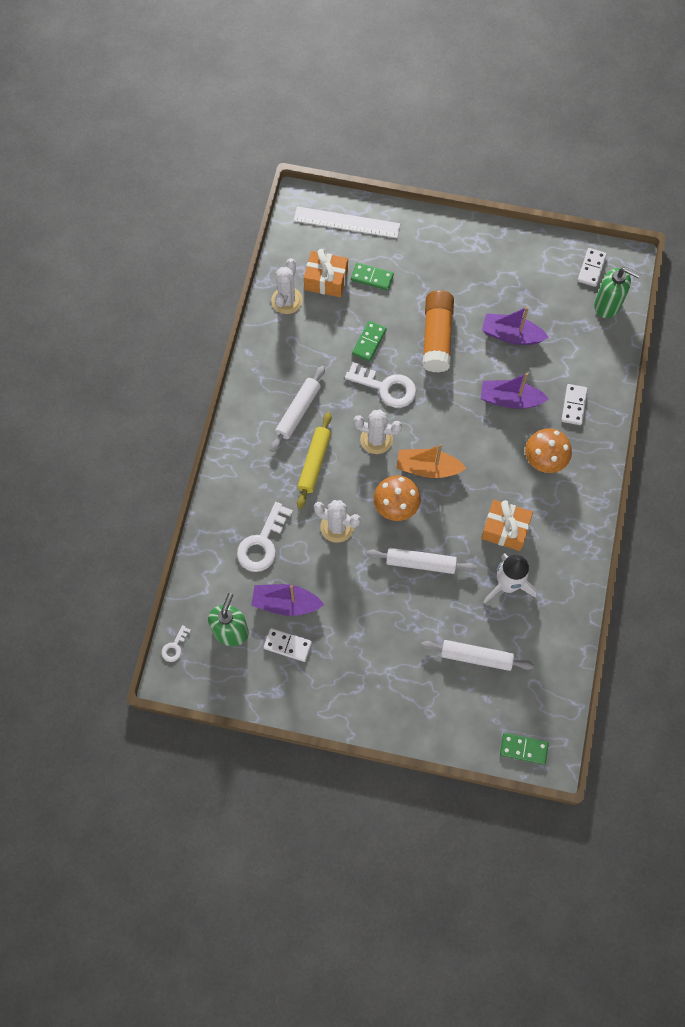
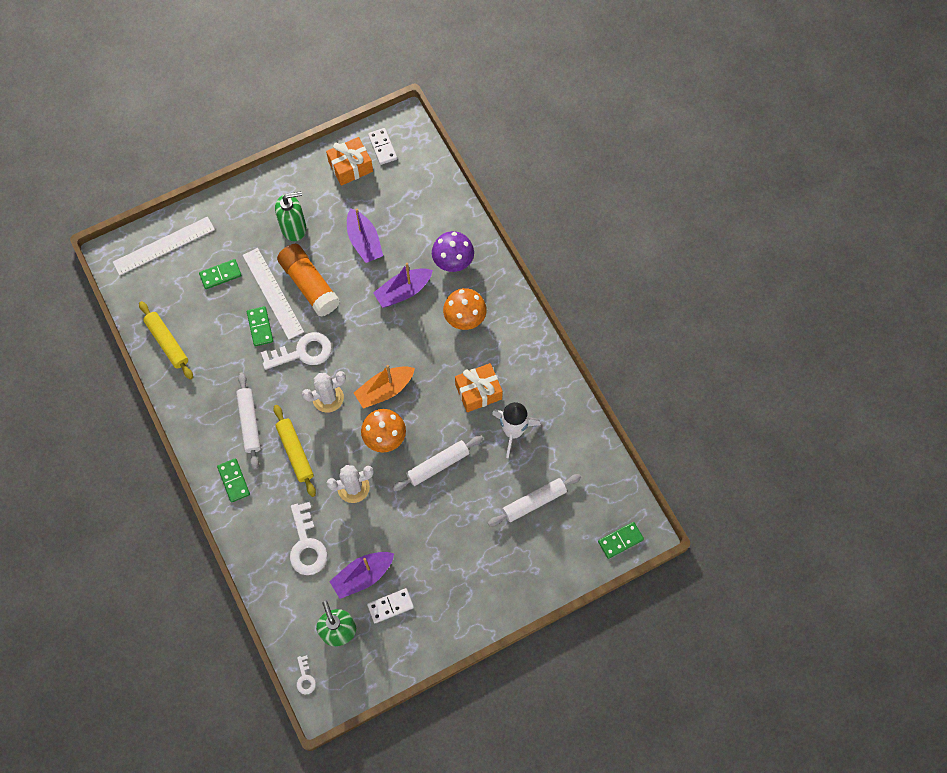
camera: 40 degrees left, 0 degrees up
(248, 448) = (234, 481): none -> green domino
(286, 300) = (167, 342): white cactus -> yellow rolling pin
(326, 280) = (185, 303): orange gift -> orange gift (350, 167)
(402, 322) = (273, 293): none -> white ruler
(511, 335) = (364, 242): purple boat -> purple boat turned 90 degrees counterclockwise
(573, 405) = (453, 261): white domino -> purple mushroom
(607, 305) = (417, 167): green soap dispenser -> green soap dispenser (294, 228)

